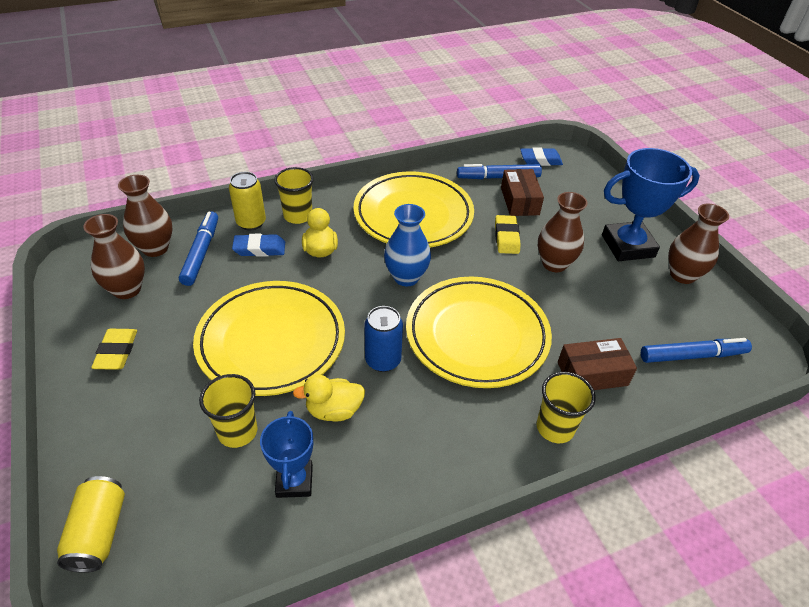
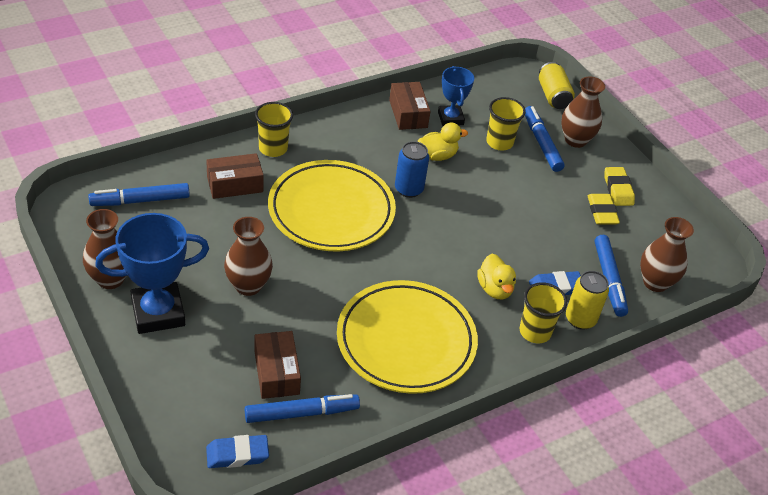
camera: 170 degrees right, 0 degrees up
(127, 289) = (649, 239): brown vase -> brown vase (575, 140)
(176, 428) = (541, 143): none -> blue marker
(271, 341) = (503, 201): yellow plate -> none
(358, 492) = (408, 114): none -> brown box
(406, 277) = (401, 263): blue vase -> none
(506, 237) = (297, 316): yellow eraser -> yellow eraser (602, 212)

